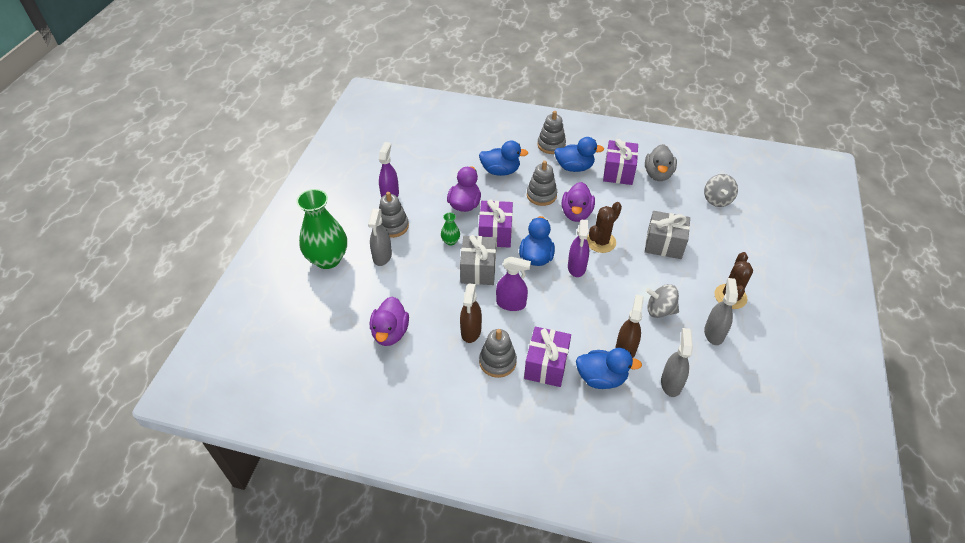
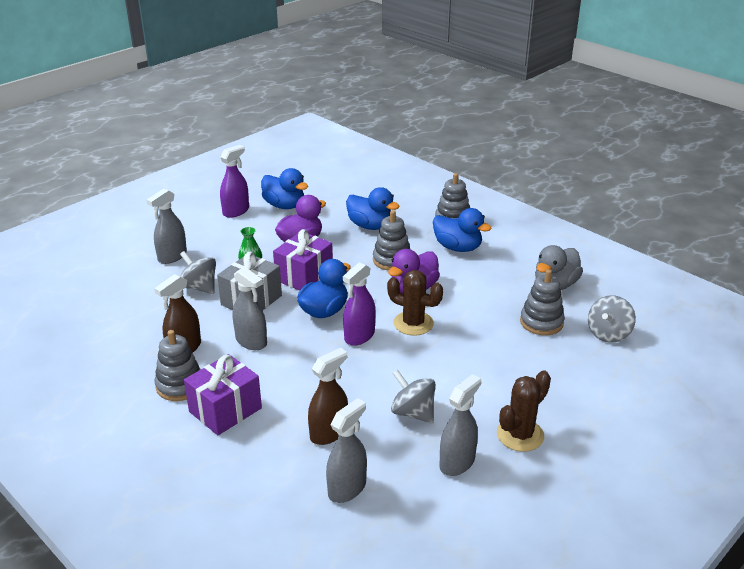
camera: 30 degrees right, 15 degrees down
(328, 259) = (121, 242): green vase -> none
(390, 333) = (108, 319): purple duck -> none
(393, 226) = (210, 236): grey stacking toy -> grey stacking toy (541, 322)
(430, 275) = (199, 287): none -> grey spinning top
(511, 304) = (251, 341): purple spray bottle -> grey spray bottle
(601, 242) = (413, 323): brown cactus -> brown cactus turned 45 degrees clockwise
(601, 378) = (271, 447): blue duck -> blue duck (284, 205)
(618, 172) = (506, 268): purple gift -> none
(664, 244) = (489, 353): grey gift -> none

